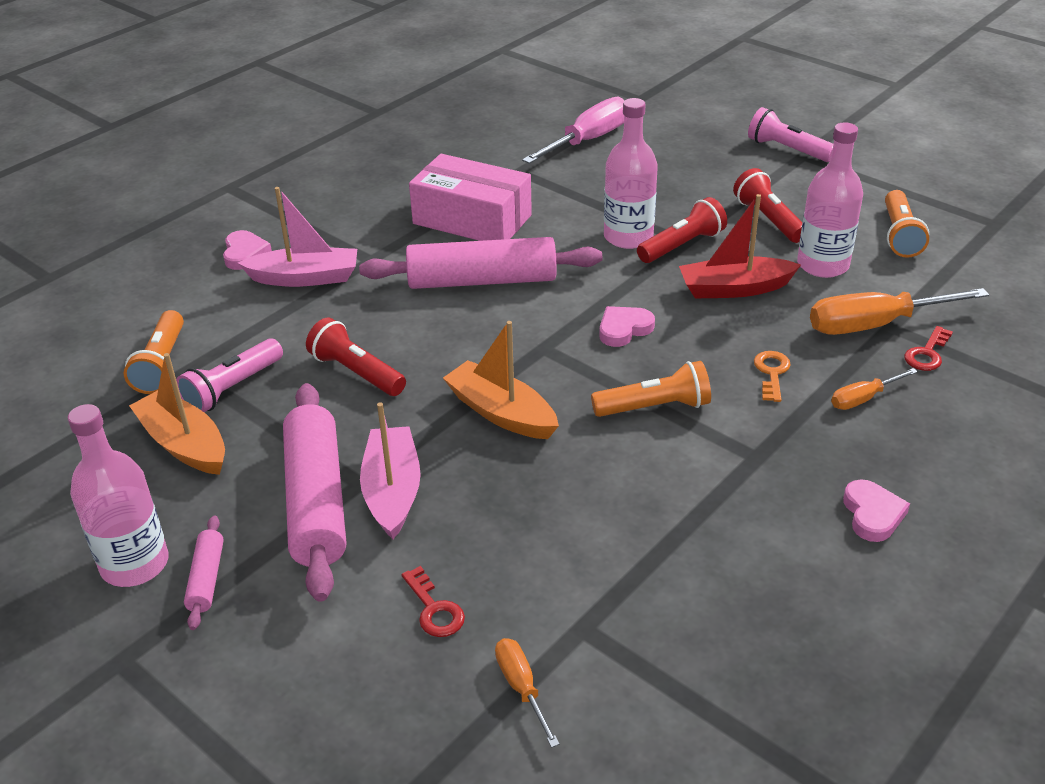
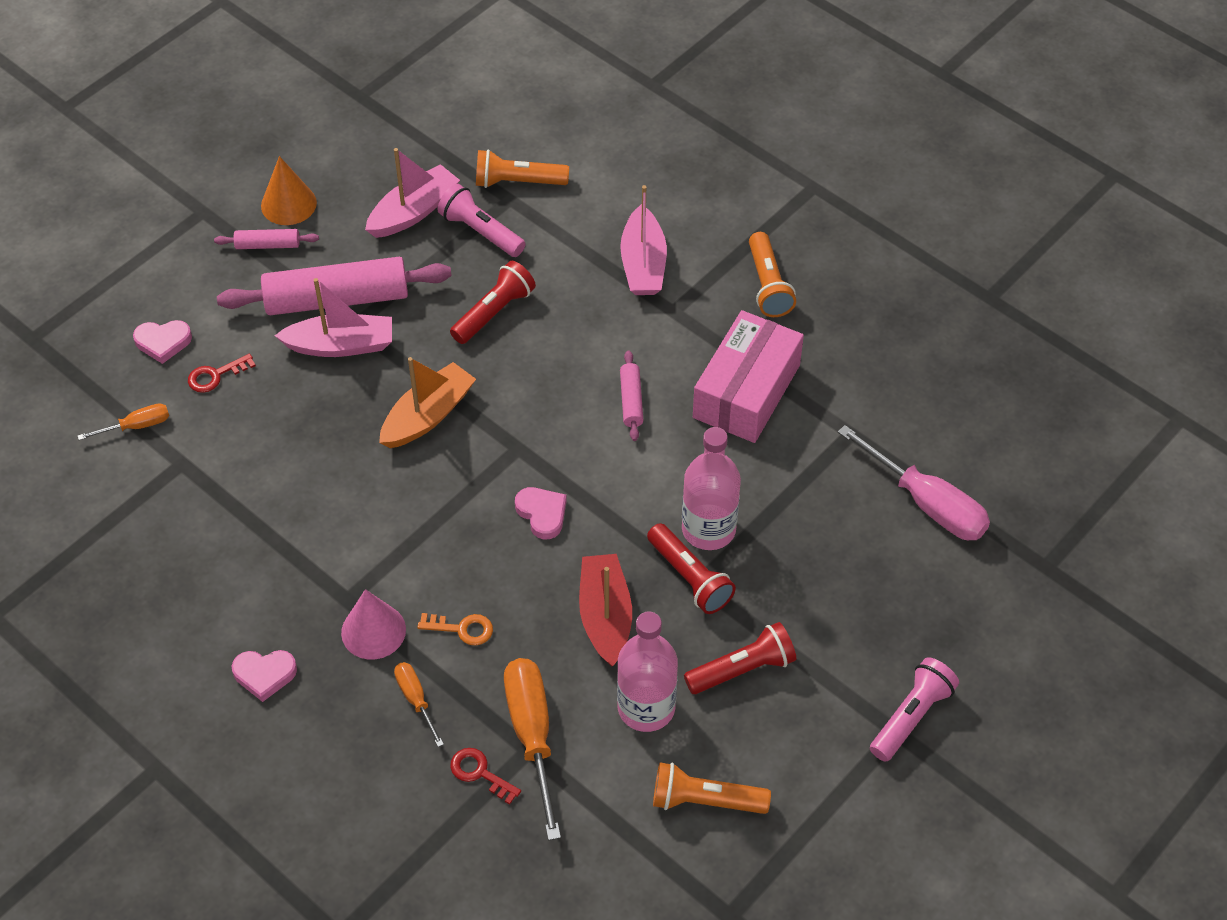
camera: 90 degrees right, 15 degrees up
(135, 564) = (288, 204): pink bottle -> orange cone
(184, 444) = (413, 211): orange boat -> pink boat
(244, 253) = (687, 215): pink heart -> pink heart (163, 342)
(482, 281) = (631, 401): pink rolling pin -> pink rolling pin, size x0.46
(654, 407) = (422, 529): orange flashlight -> orange flashlight (768, 285)
(791, 434) = (373, 631): none -> pink cone

